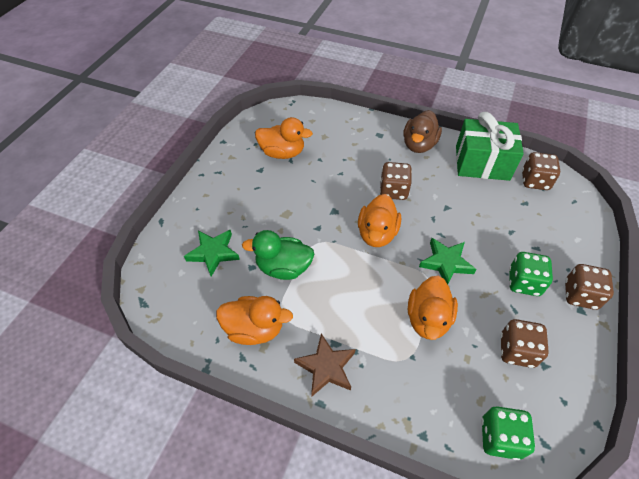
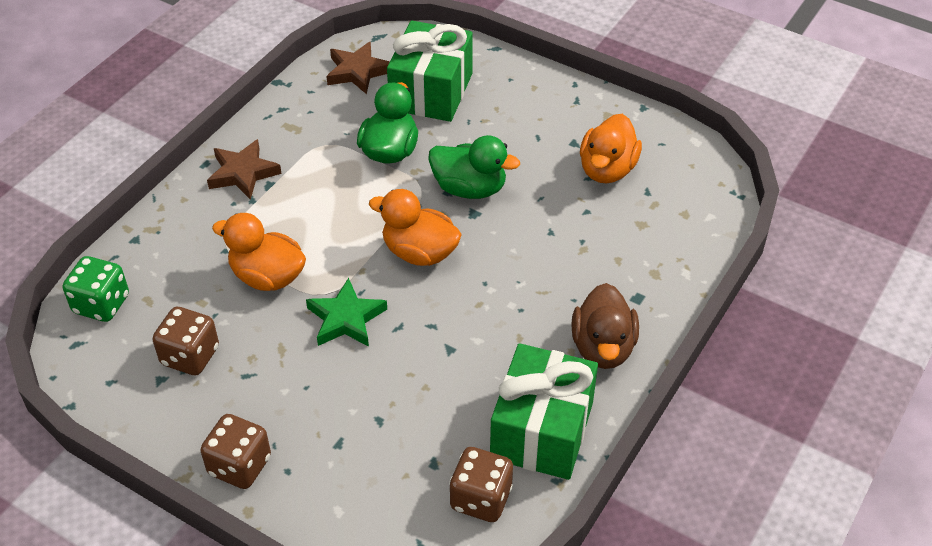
camera: 100 degrees right, 5 degrees down
(190, 308) = (358, 71): none -> brown star
(213, 253) = (431, 91): green star -> green gift
(254, 329) = (312, 120): orange duck -> none
(312, 216) = (469, 188): none -> green duck
(393, 191) = (499, 289): brown dice -> none
(419, 145) = (603, 347): brown duck -> brown duck turned 120 degrees counterclockwise
(524, 282) = (284, 401): green dice -> none

